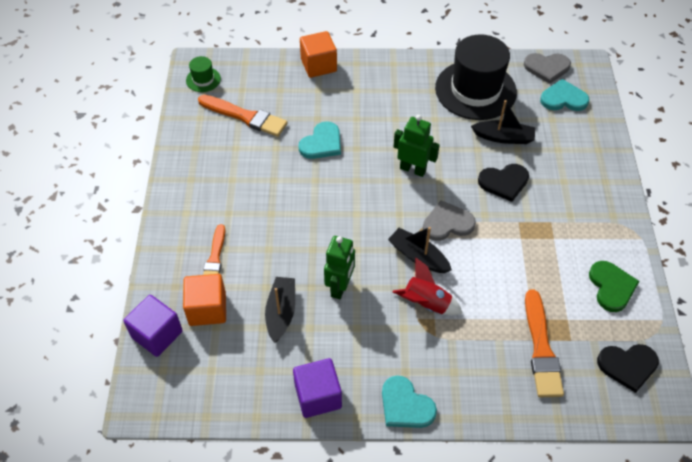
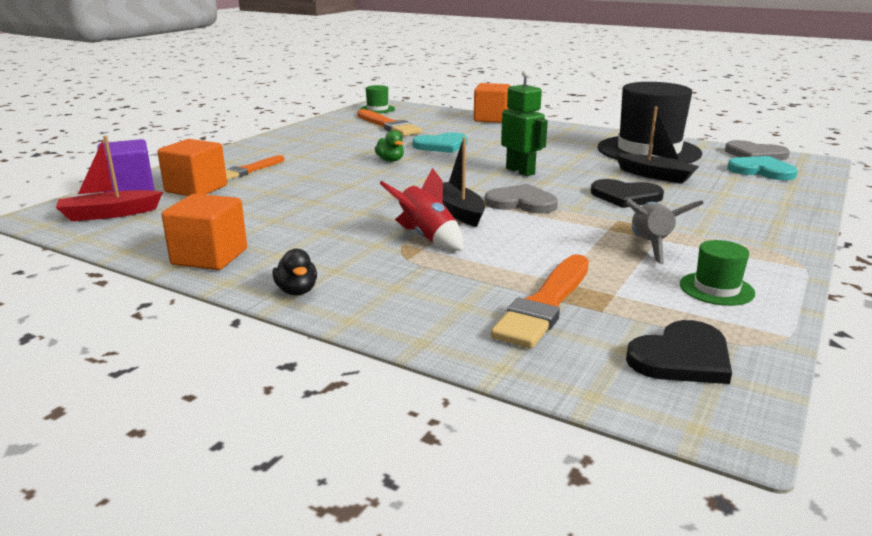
camera: 30 degrees right, 30 degrees down
(187, 378) = (109, 214): none -> red boat
(281, 312) = (259, 206): black boat -> none
(306, 191) = (390, 160): none -> green duck
(318, 396) = (210, 257): purple cube -> orange cube
(340, 287) = (343, 207): green robot -> none
(405, 405) = (297, 291): turquoise heart -> black duck
(555, 250) = (650, 246): none -> grey rocket
(611, 287) = (716, 289): green heart -> green hat
(628, 366) = (682, 357): black heart -> black heart turned 60 degrees counterclockwise

